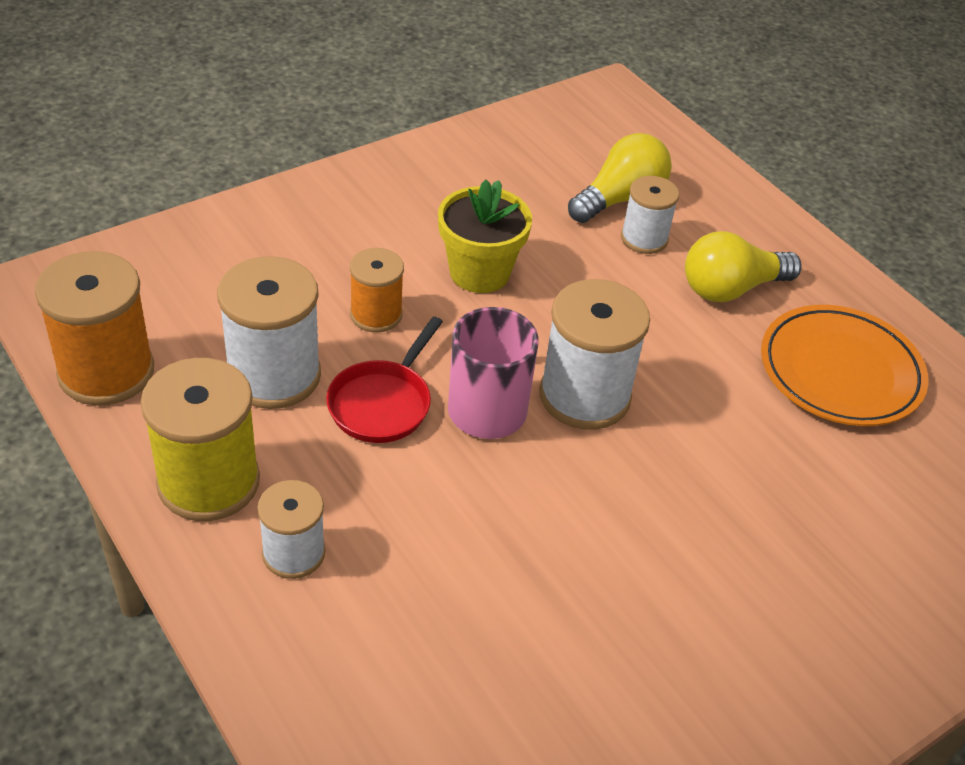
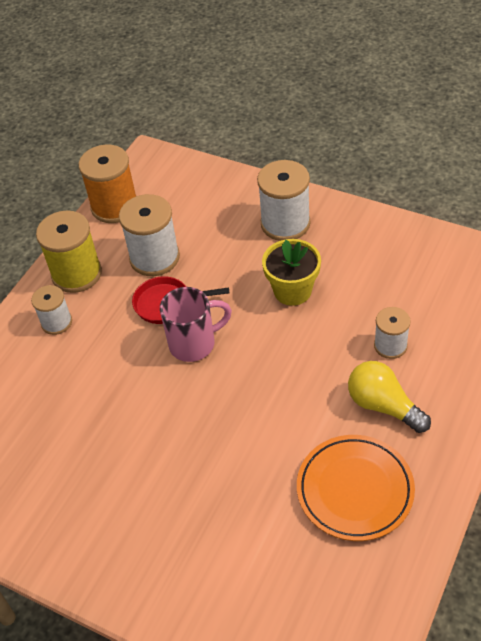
camera: 70 degrees right, 5 degrees up
(376, 315) = (225, 269): orange spool -> none
(584, 396) = (234, 378): white spool -> white spool (285, 223)
(620, 199) = (417, 318): yellow light bulb -> none

